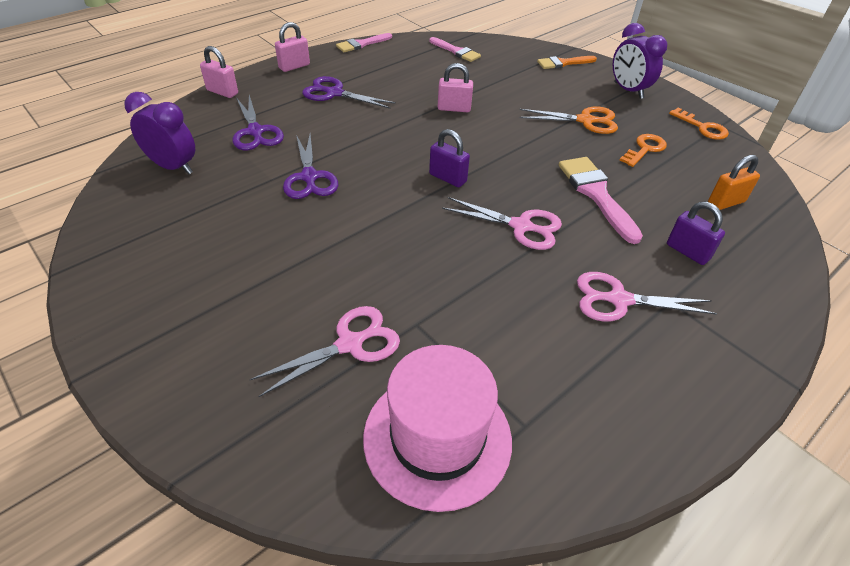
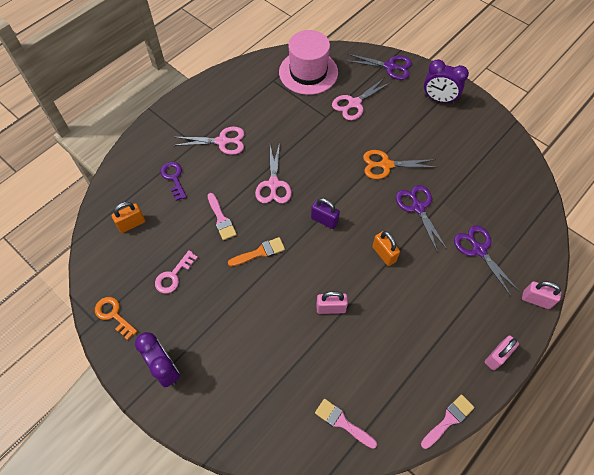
camera: 175 degrees right, 15 degrees up
(173, 167) = (512, 204): purple clock -> purple clock (439, 99)
(334, 93) = (440, 314): purple scissors -> purple scissors (390, 66)
(377, 140) = (384, 254): none -> orange padlock
(521, 226) = (273, 184): pink scissors -> pink scissors turned 105 degrees counterclockwise
(563, 63) = (224, 416): orange brush -> orange brush (260, 252)
(585, 120) = (216, 308): orange scissors -> orange scissors (386, 165)
(596, 194) = (221, 219): pink brush -> pink brush, size x0.64
(645, 149) = (173, 275): orange key -> pink key
(687, 252) = (174, 178): purple padlock -> purple key

